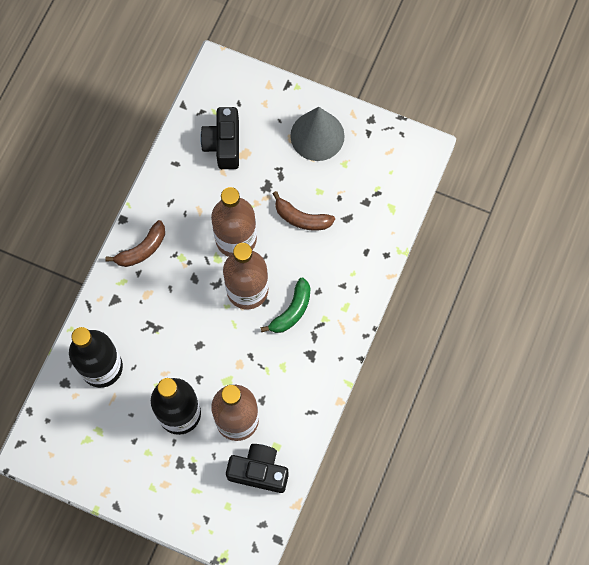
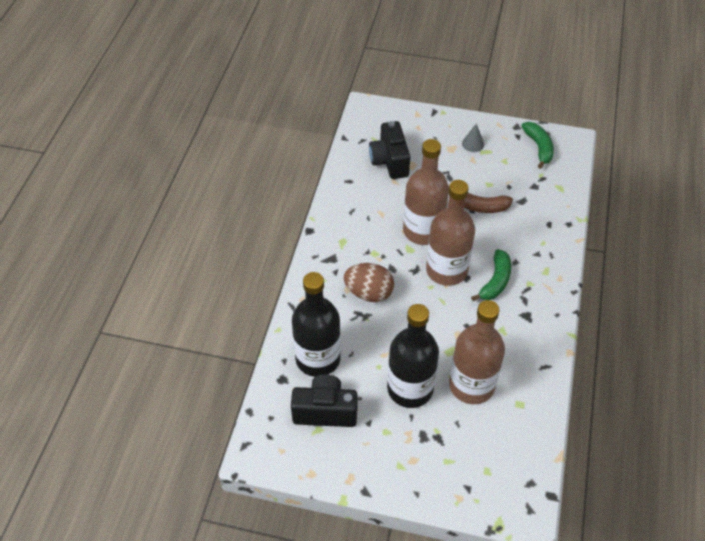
camera: 10 degrees left, 20 degrees down
(142, 249) = (334, 252): brown banana -> none
(165, 303) = (369, 293): none -> brown egg
(259, 471) = (509, 431): black camera -> black camera (325, 411)
(317, 135) = (473, 144): grey cone -> grey cone, size x0.45
(386, 152) = (539, 147): none -> green banana

